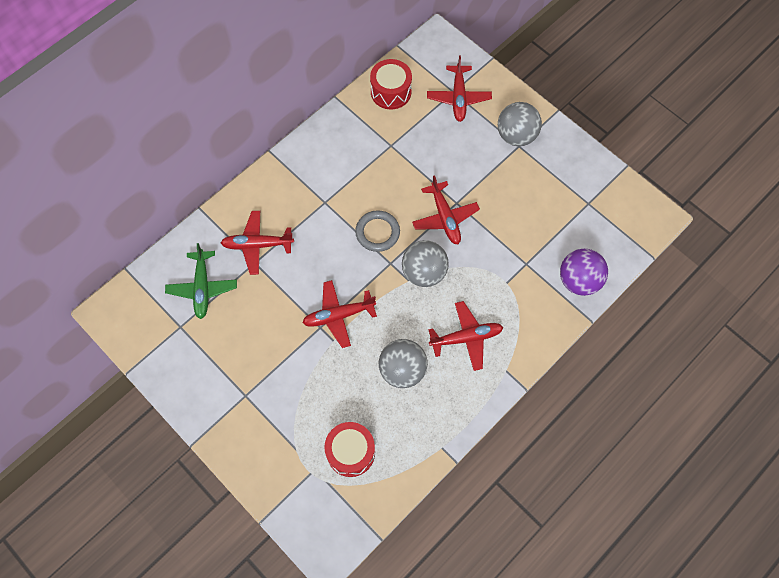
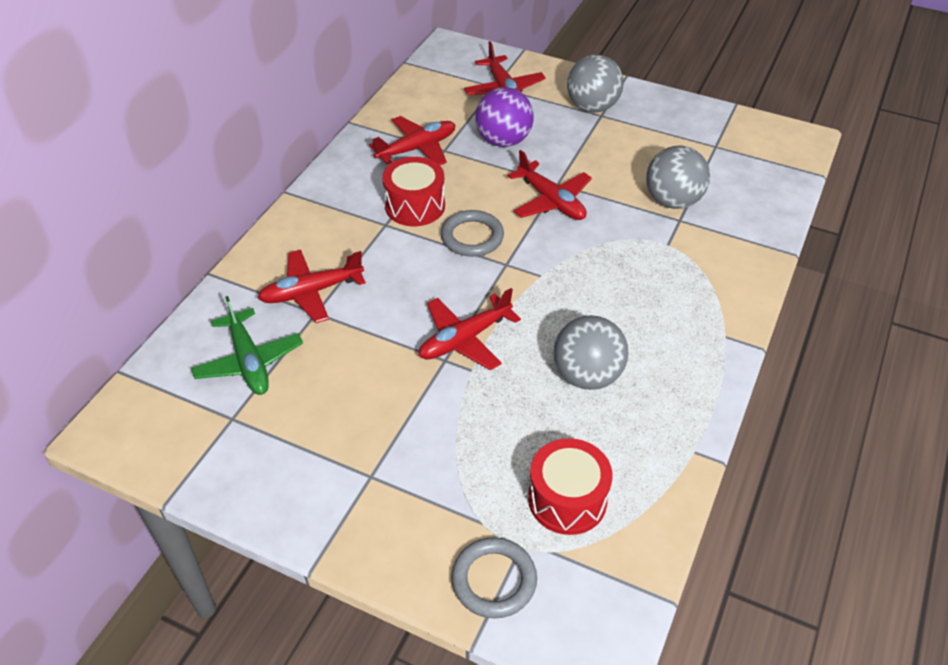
camera: 20 degrees left, 20 degrees down
(287, 488) = (494, 580): none -> grey ring
(391, 92) = (418, 102): red drum -> red drum (415, 206)
(424, 272) = (556, 262): grey ball -> grey ball (672, 201)
(466, 338) = (652, 315): red plane -> red plane (417, 148)
(578, 280) = (753, 219): purple ball -> purple ball (503, 141)

